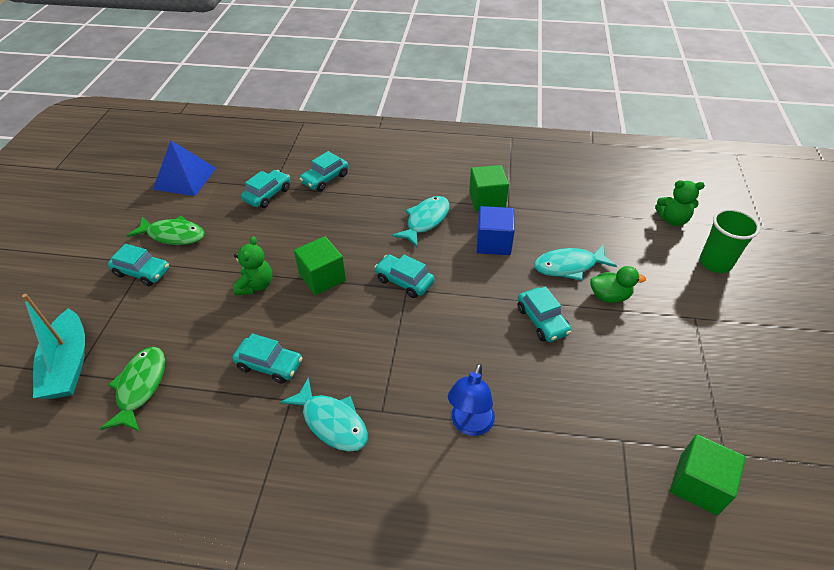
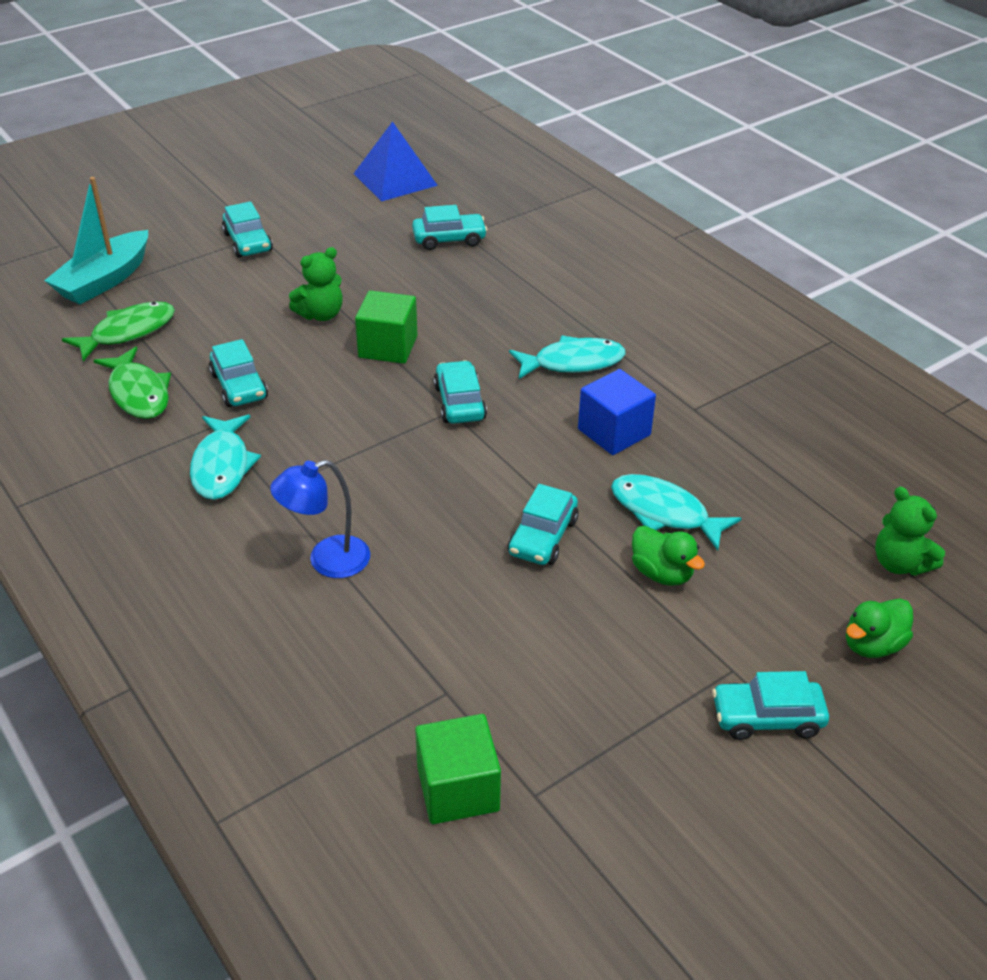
camera: 45 degrees right, 5 degrees down
(173, 235) = (314, 226): green fish -> green fish (138, 393)
(325, 179) = (529, 257): turquoise car -> turquoise car (767, 717)
(487, 200) = (679, 387): green cube -> none
(715, 263) = (872, 645): green cup -> green duck

